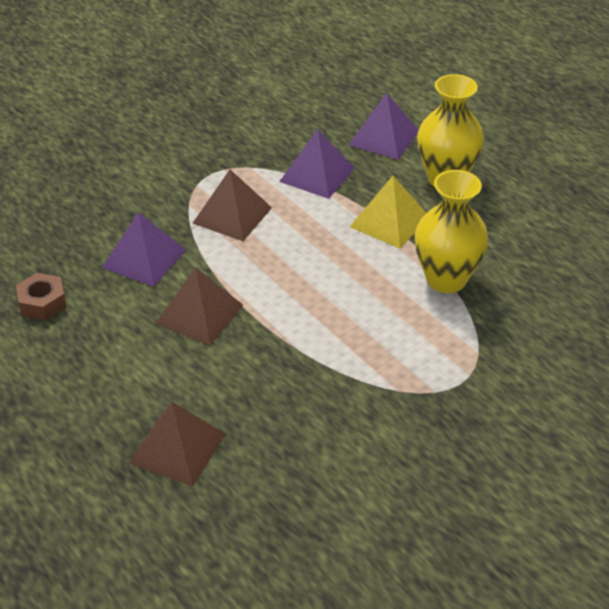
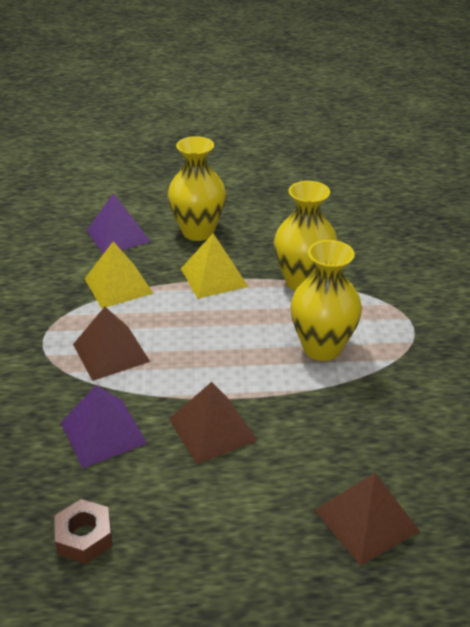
camera: 55 degrees left, 5 degrees down
(317, 174) = (118, 286): purple pyramid -> yellow pyramid
(362, 333) = (322, 348): none -> yellow vase

